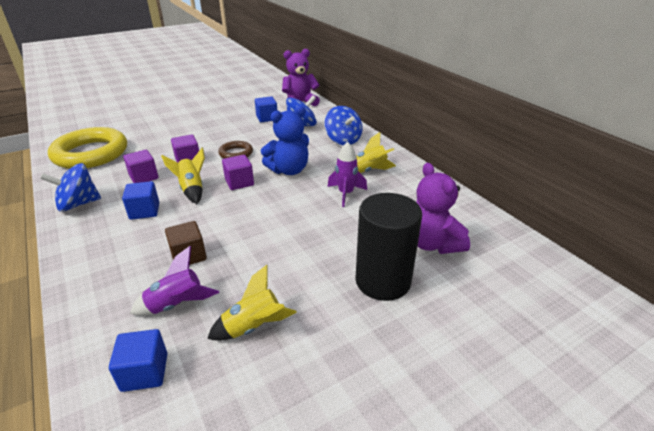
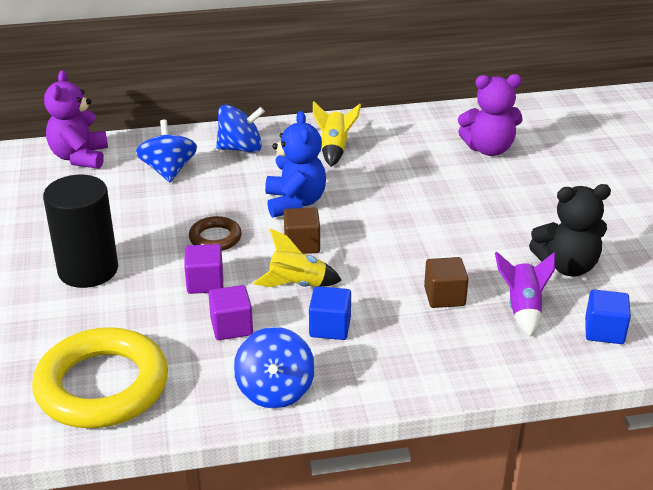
camera: 70 degrees left, 0 degrees up
(239, 182) = (302, 244): purple cube -> brown cube
(253, 327) = (567, 266): yellow rocket -> black teddy bear
(267, 118) = (112, 195): blue cube -> none
(346, 194) = (375, 175): purple rocket -> none
(383, 281) = (530, 188): black cylinder -> black cylinder (88, 270)

